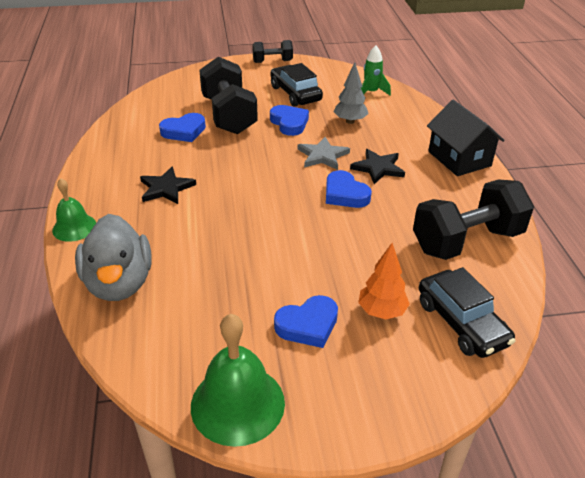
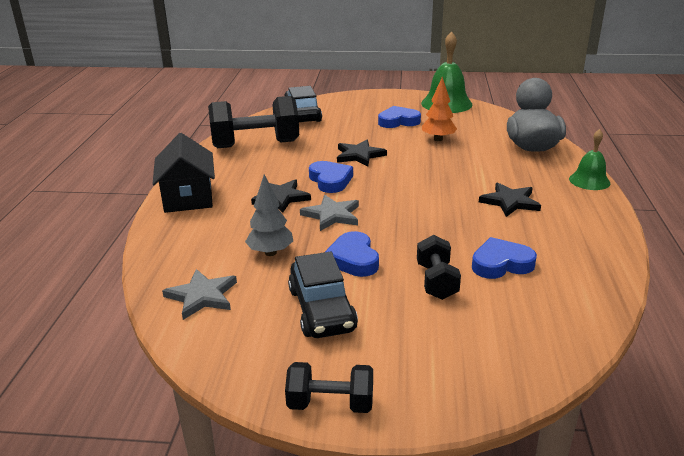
camera: 165 degrees left, 10 degrees down
(229, 115) = (436, 281): black dumbbell -> black dumbbell, size x0.54
(332, 237) = (359, 155): none -> black star
(371, 93) = (202, 296): green rocket -> grey star
(381, 311) = (348, 122): orange tree -> orange tree (438, 139)

